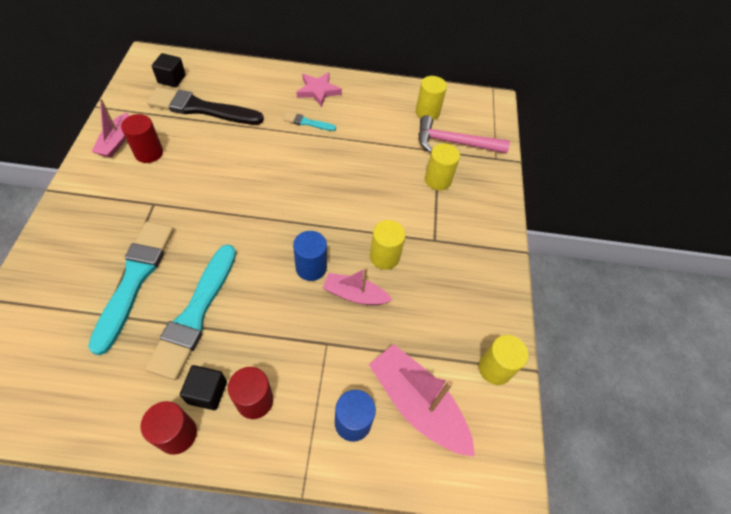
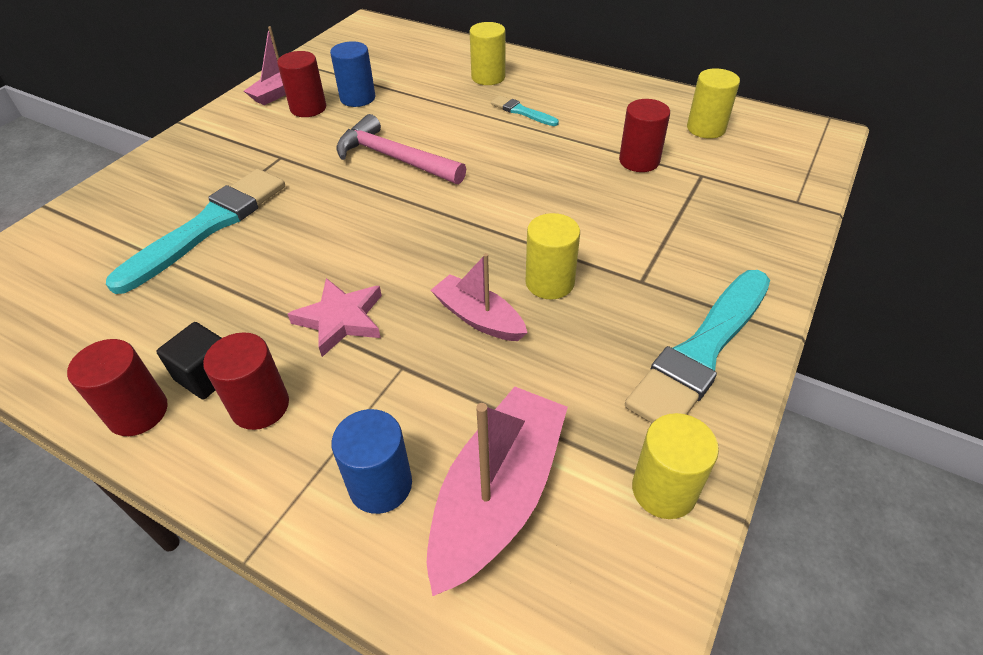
camera: 30 degrees right, 10 degrees down
(171, 79) = (379, 46): black cube -> none
(195, 314) = (252, 281): turquoise brush -> turquoise brush (701, 351)
(201, 108) = (396, 77): black brush -> none
(311, 267) = (434, 269): blue cylinder -> blue cylinder (357, 98)
(318, 91) = (555, 82): pink star -> pink star (341, 319)
(398, 148) = (639, 161): none -> red cylinder
(417, 404) = (498, 496): pink boat -> pink boat turned 45 degrees clockwise
(438, 180) = (683, 209): yellow cylinder -> yellow cylinder (488, 77)
(454, 143) = (733, 170): pink hammer -> pink hammer (394, 158)

